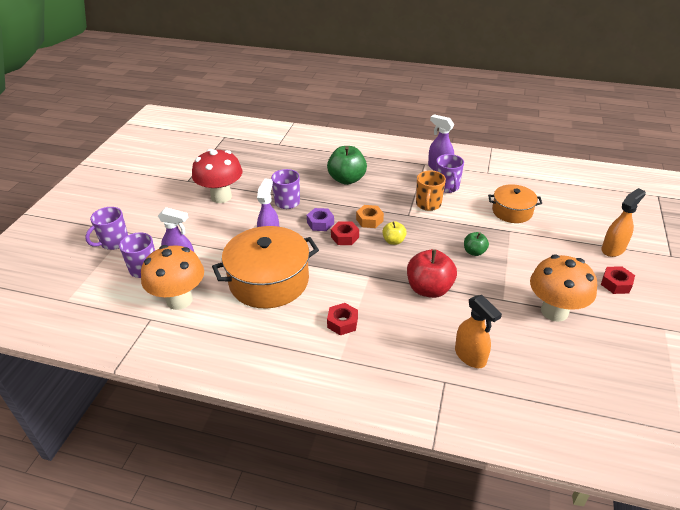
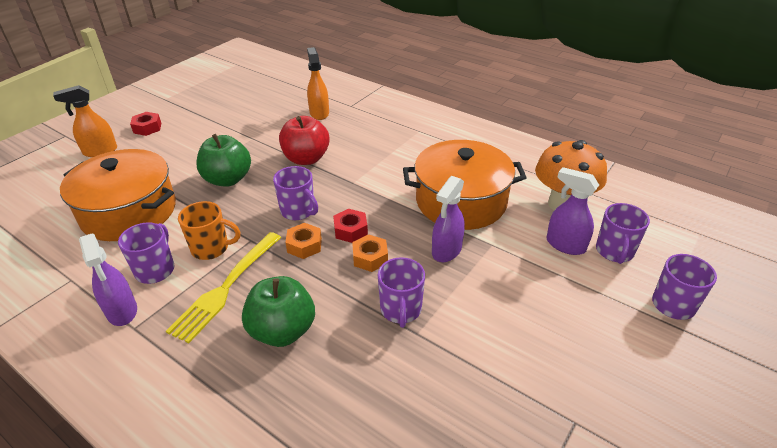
camera: 160 degrees left, 0 degrees up
(221, 196) = (508, 354): red mushroom -> none
(320, 223) = (370, 258): purple nut -> orange nut
(342, 323) = (403, 151): red nut -> none
(393, 241) = (298, 211): yellow apple -> purple mug
(396, 189) = (226, 287): none -> yellow fork
(428, 204) = (211, 248): orange mug -> orange mug turned 60 degrees clockwise
(474, 252) = (228, 179): green apple -> green apple, size x1.87
(512, 211) = (129, 212): orange pot -> orange pot, size x1.76
(554, 311) = (224, 123): orange mushroom -> none

